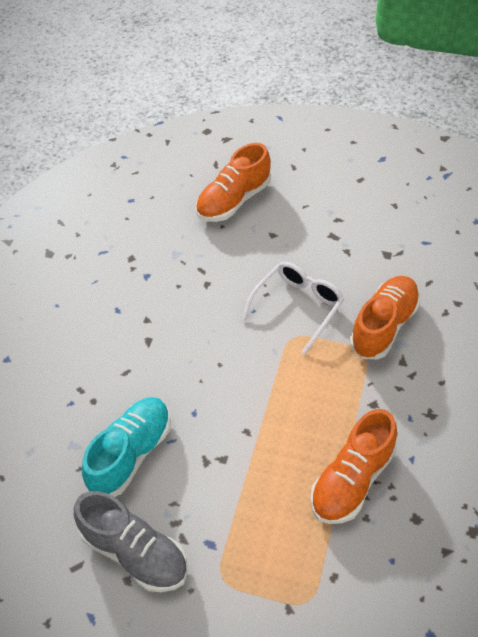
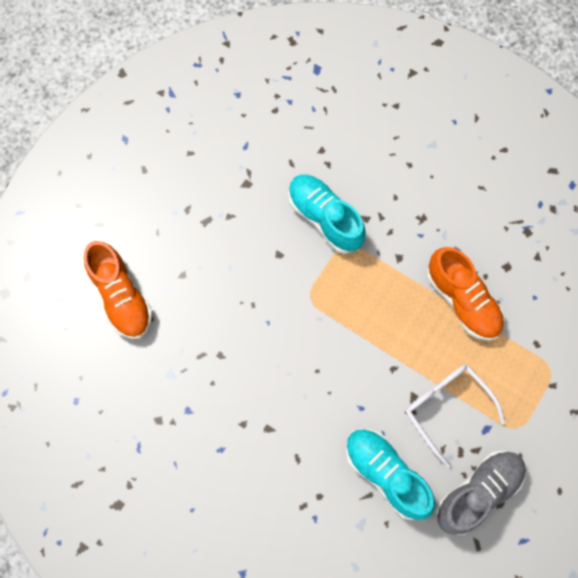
camera: 75 degrees left, 20 degrees up
(297, 307) = (278, 282): white glasses -> white glasses (447, 408)
(384, 326) = (325, 218): orange shoe -> turquoise shoe

